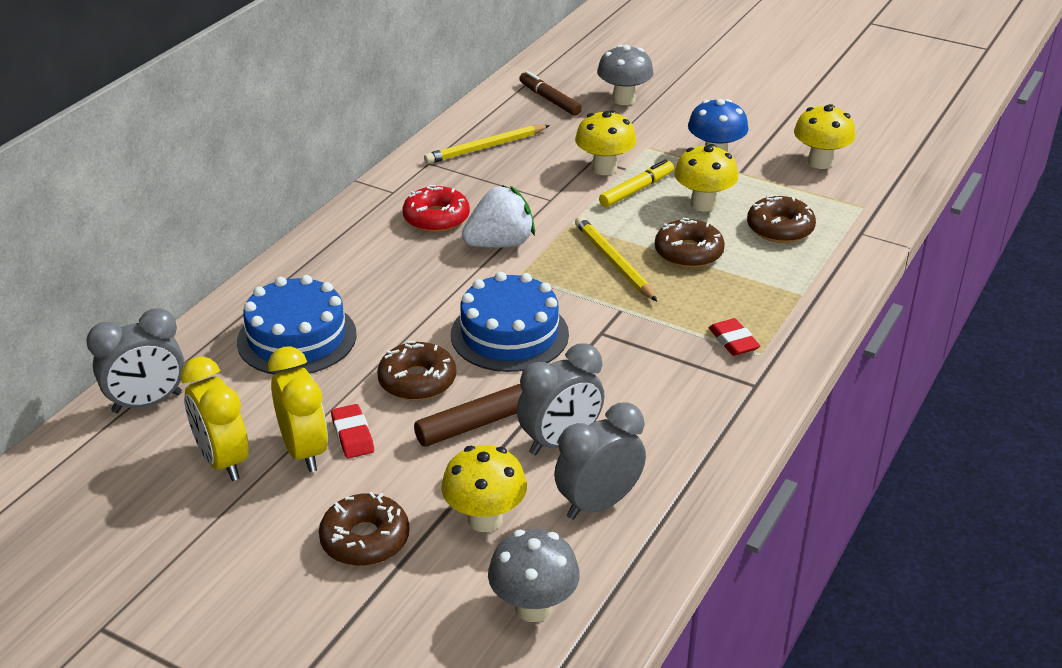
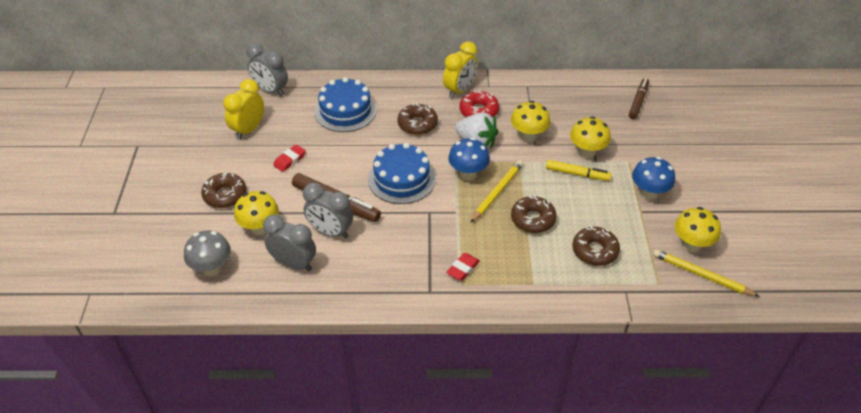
camera: 60 degrees right, 10 degrees up
(304, 451) = (270, 150): yellow clock -> yellow clock (460, 90)
(417, 381) = (342, 163): brown donut -> brown donut (417, 124)
(485, 147) = (562, 99): yellow pencil -> yellow pencil (701, 275)
(555, 273) = (468, 174): none -> blue mushroom
(624, 99) = (672, 130): grey mushroom -> none
(703, 204) = (589, 207): yellow mushroom -> yellow mushroom (528, 136)

